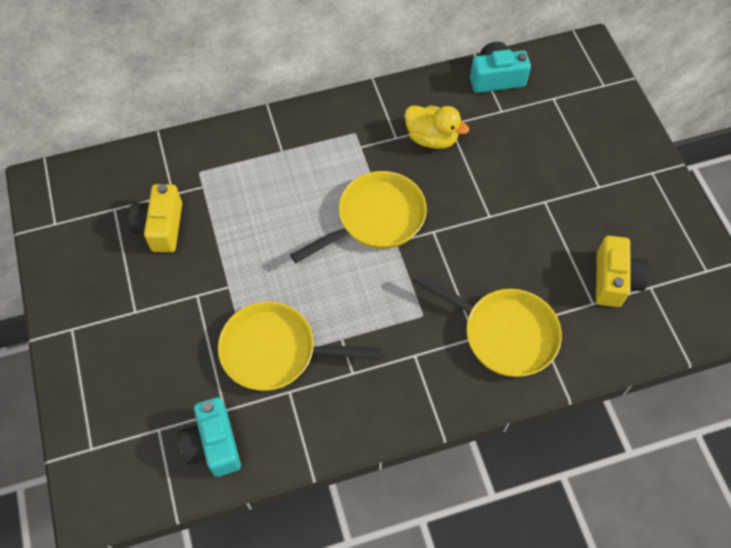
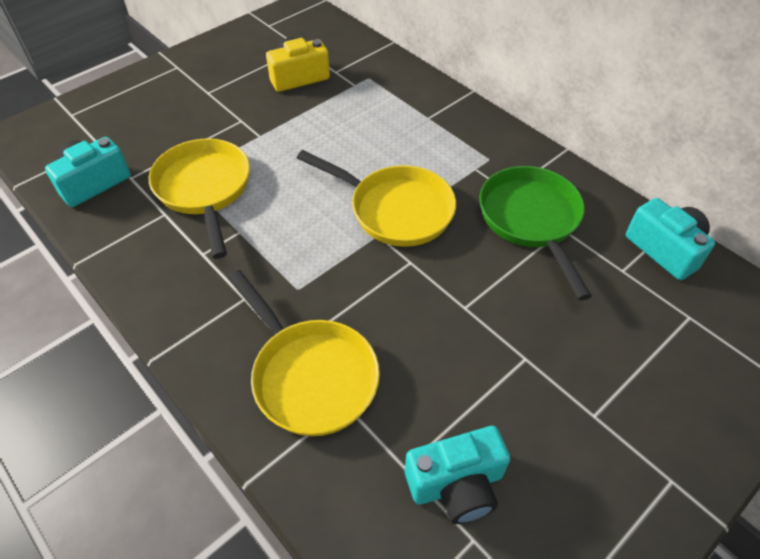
camera: 65 degrees right, 10 degrees down
(432, 138) = (531, 220): yellow duck -> green pan
(504, 333) = (311, 376): yellow pan -> yellow pan turned 45 degrees counterclockwise
(614, 280) = (456, 484): yellow camera -> turquoise camera

